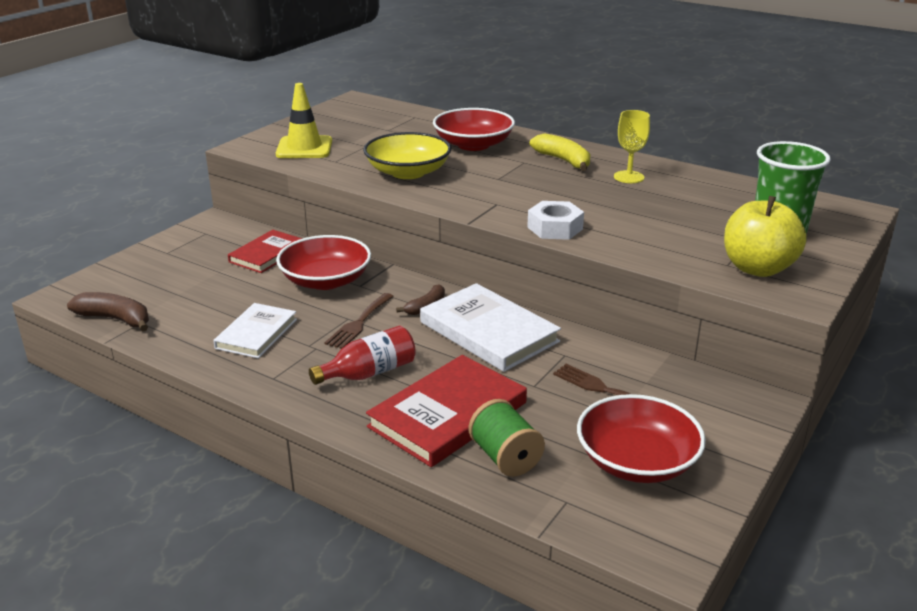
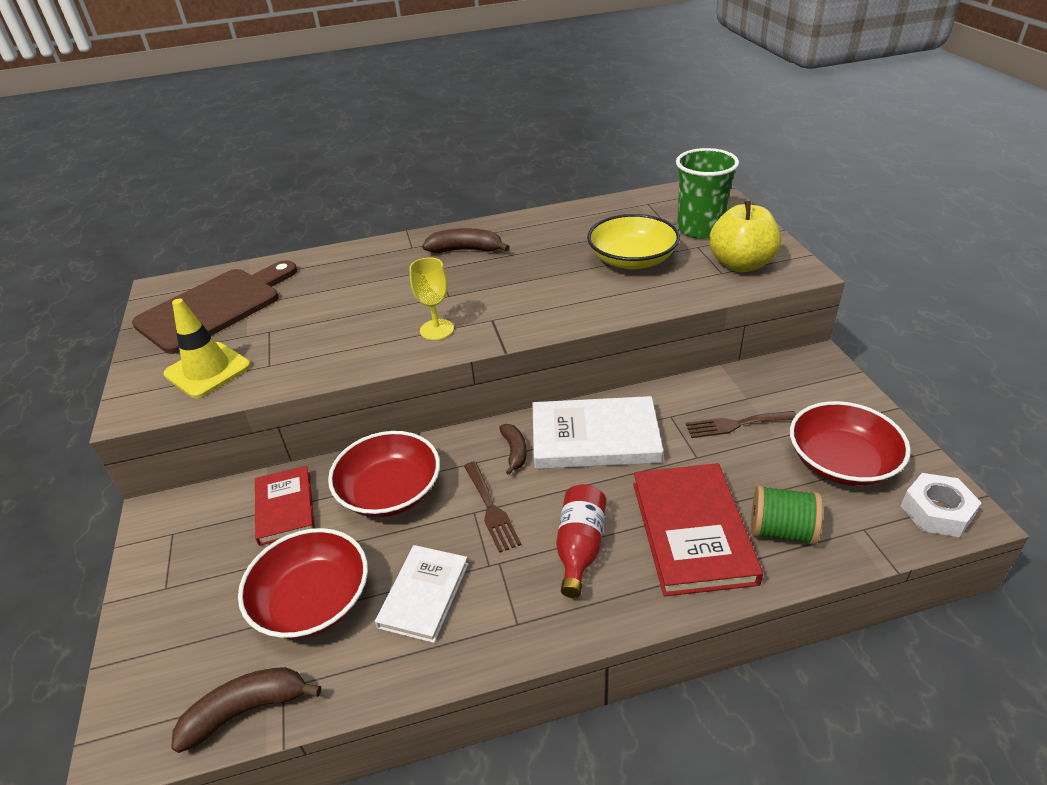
camera: 45 degrees left, 10 degrees up
(256, 334) = (424, 595): white book -> white book turned 45 degrees clockwise
(363, 121) = (214, 307): none -> brown cutting board
(408, 172) = (362, 335): yellow bowl -> yellow bowl (632, 259)
(473, 145) = (367, 275): red bowl -> red bowl (313, 600)
(555, 228) = (573, 314): white nut -> white nut (936, 511)
(563, 160) = (466, 250): yellow banana -> brown banana
(629, 177) = (537, 238): yellow goblet -> yellow goblet (437, 330)

